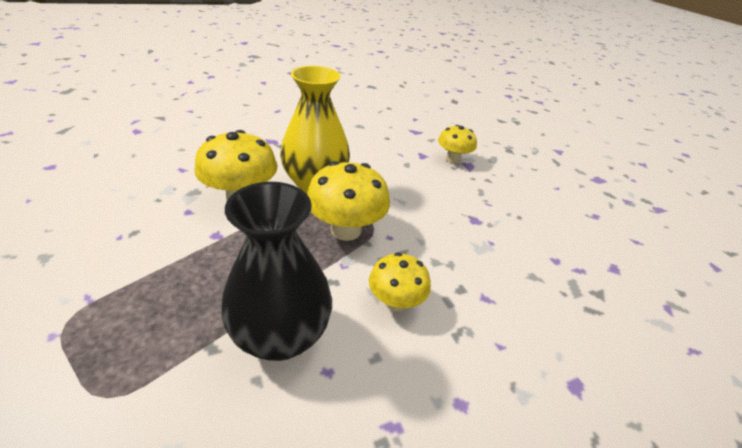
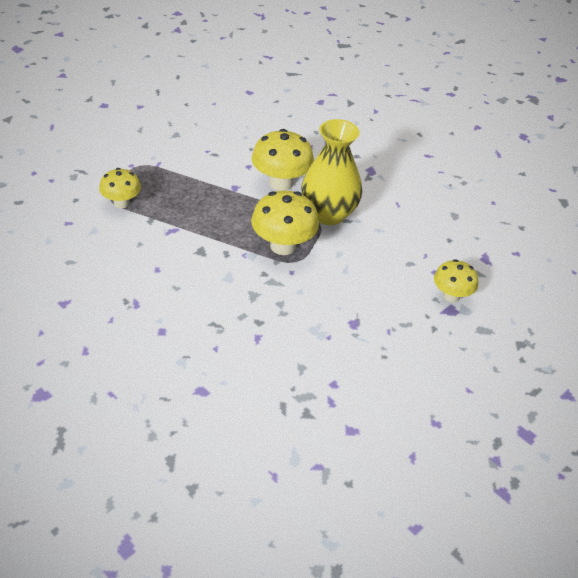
camera: 70 degrees right, 5 degrees up
(281, 335) = (171, 243): black vase -> none
(395, 301) = (225, 287): yellow mushroom -> yellow mushroom (121, 203)

